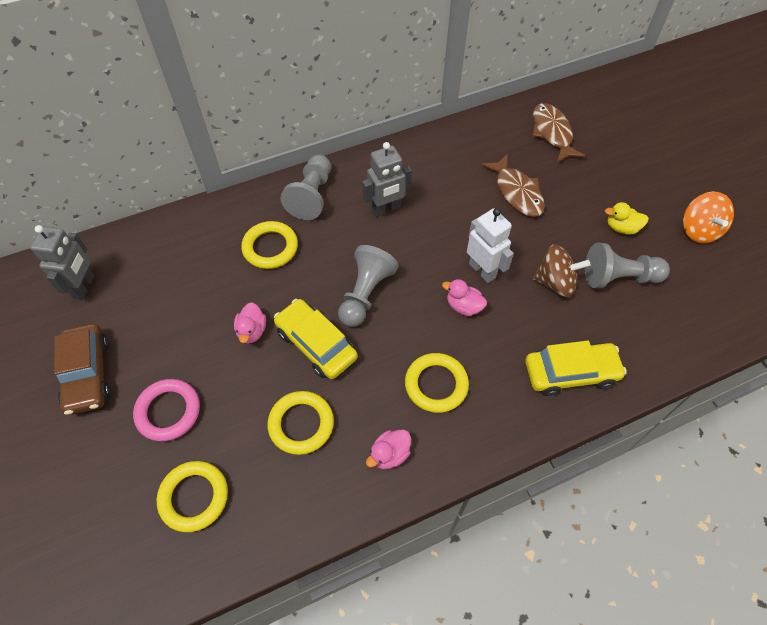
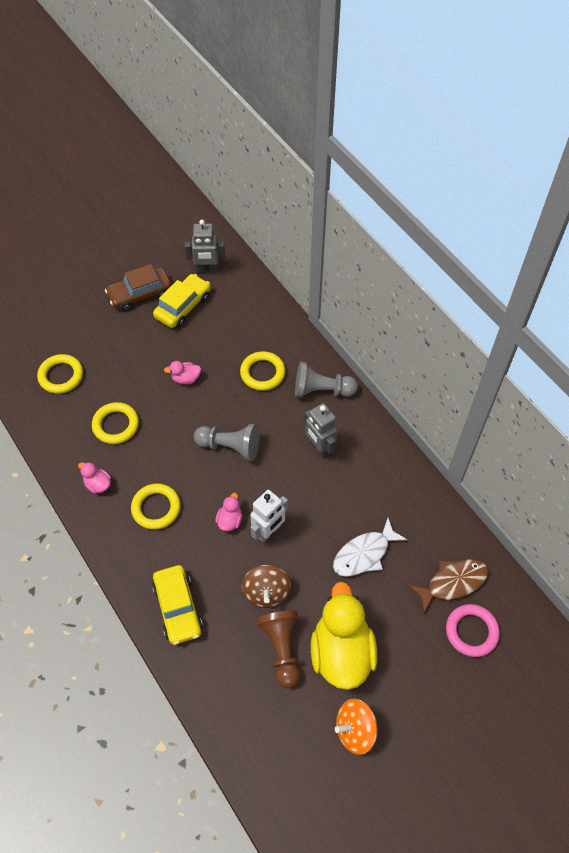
camera: 80 degrees right, 0 degrees up
(168, 411) = (118, 346): pink ring -> pink ring (471, 631)
(316, 344) = (180, 422): yellow car -> yellow car (183, 306)
(517, 192) = (364, 554): brown fish -> white fish
(619, 277) = (282, 649): grey pawn -> brown pawn
(621, 228) = (341, 652): yellow duck -> yellow duck, size x2.35

